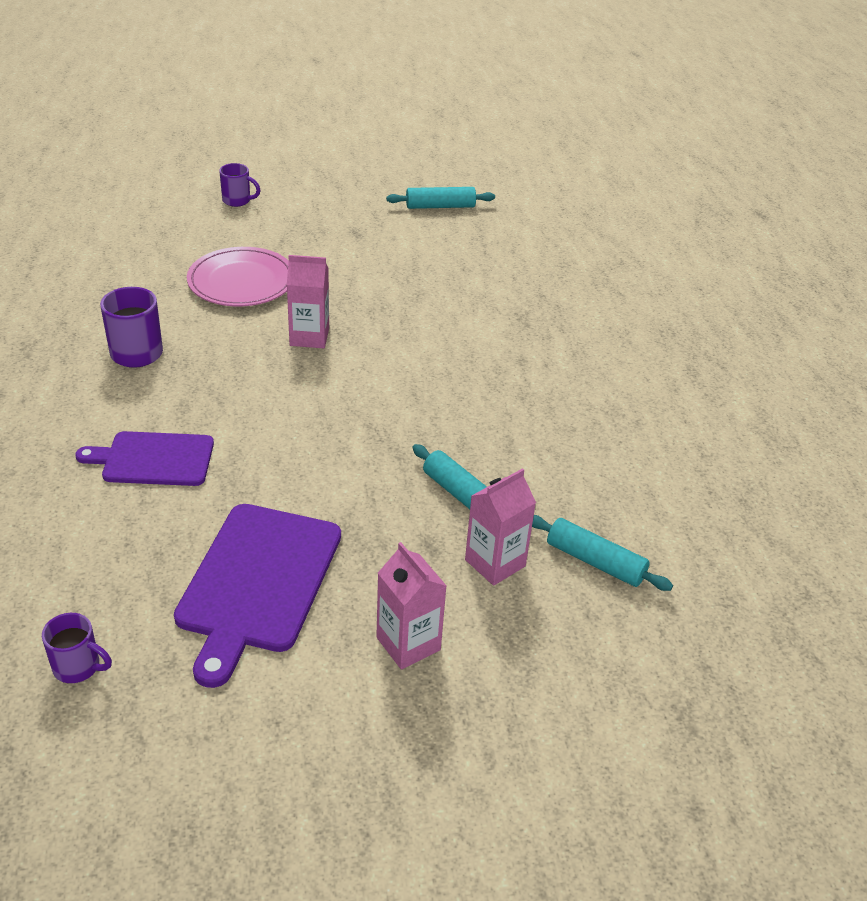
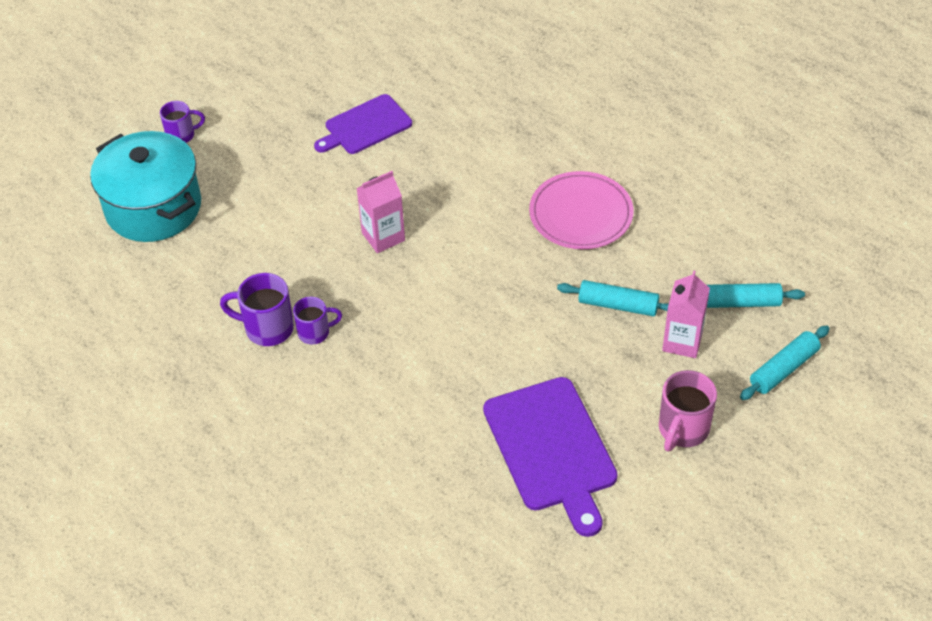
camera: 30 degrees left, 10 degrees up
(78, 667) = (503, 575): purple mug -> purple mug (315, 332)
(153, 459) = (383, 406): purple cutting board -> purple cutting board (365, 126)
(157, 234) = (153, 207): none -> turquoise pot
(241, 282) = (276, 215): pink plate -> pink plate (581, 214)
(408, 643) = (682, 429): pink carton -> pink mug
(440, 206) = (355, 49): turquoise rolling pin -> turquoise rolling pin (783, 369)

